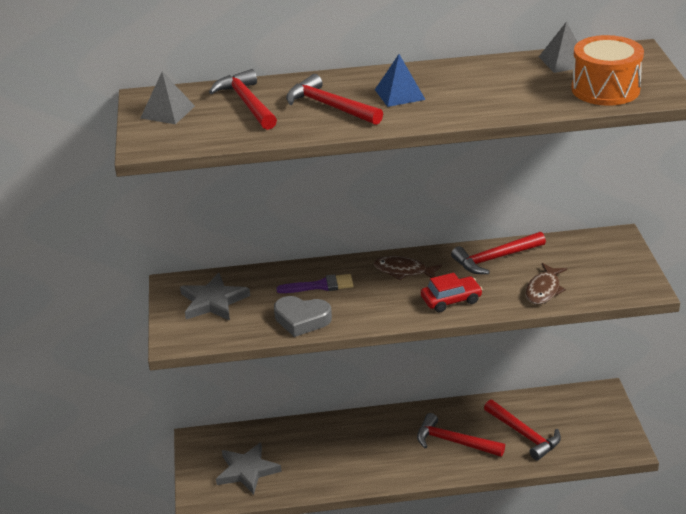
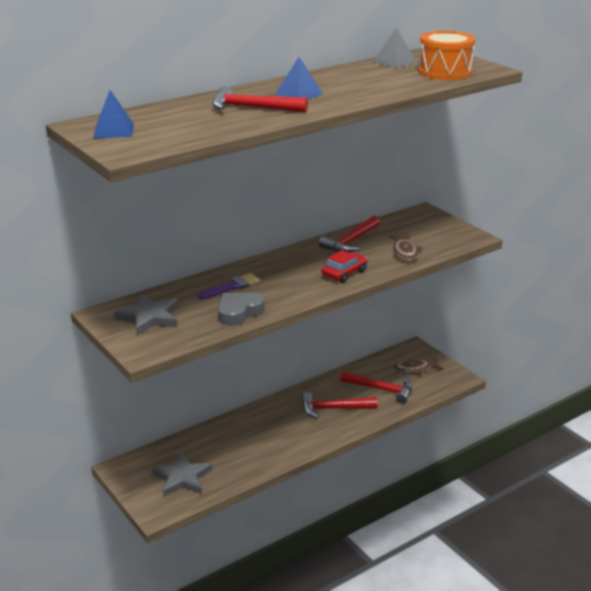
camera: 30 degrees left, 5 degrees down
(167, 112) = (113, 131): grey pyramid -> blue pyramid
(247, 103) = (179, 116): red hammer -> none
(302, 320) = (239, 312): grey heart -> grey heart turned 150 degrees clockwise
(403, 271) = (289, 263): brown fish -> brown fish (415, 369)

